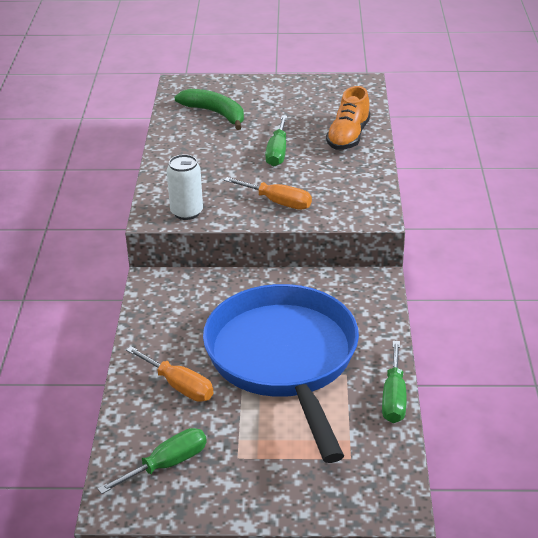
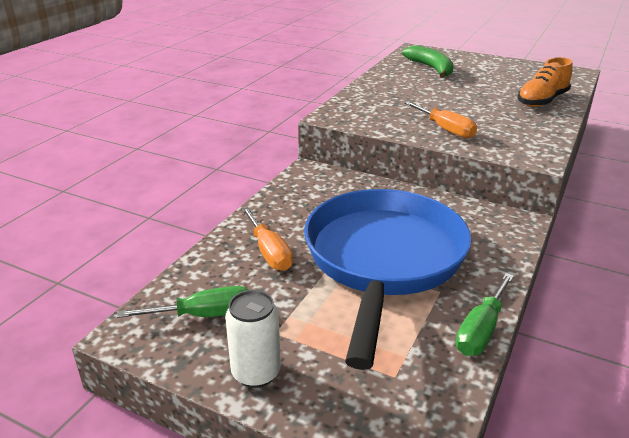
camera: 25 degrees right, 5 degrees down
(186, 212) = (359, 120): white can -> white can (256, 372)
(277, 152) = (468, 99): green screwdriver -> none

